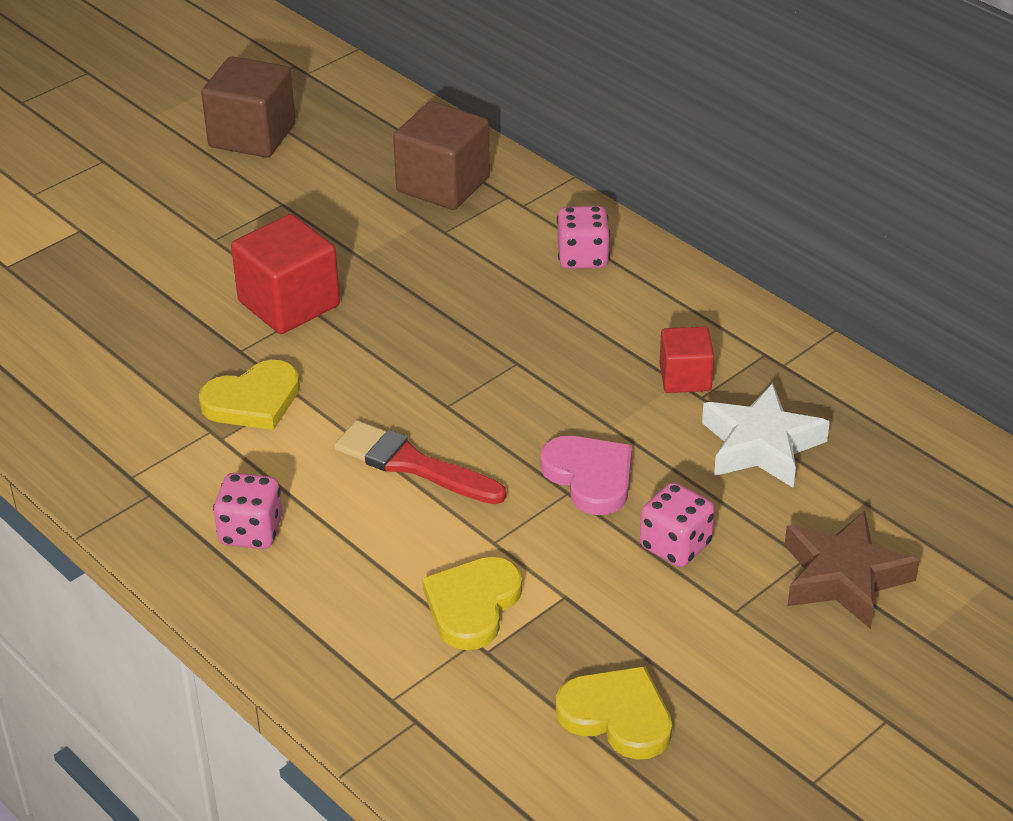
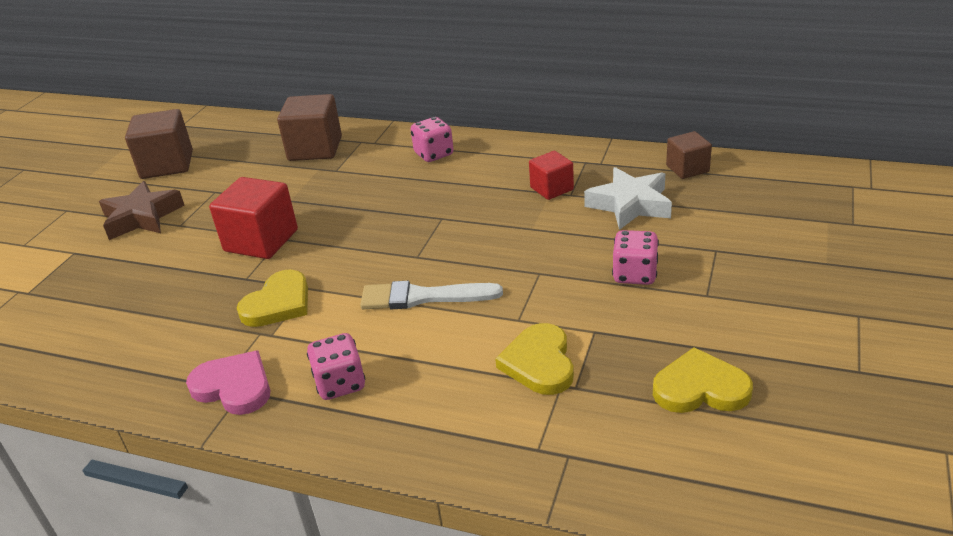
camera: 25 degrees left, 5 degrees down
(412, 464) = (423, 297): red brush -> white brush
(590, 477) = (545, 259): pink heart -> pink heart (234, 386)
(844, 578) = (749, 251): brown star -> brown star (142, 217)
(887, 423) = (687, 169): none -> brown cube

